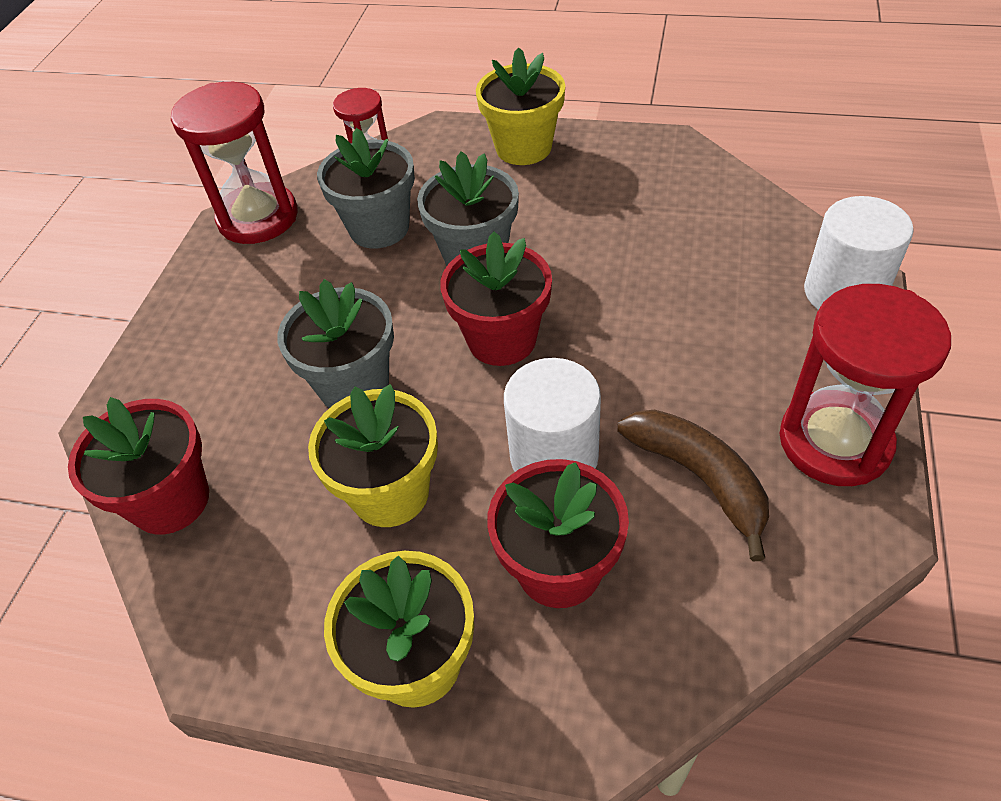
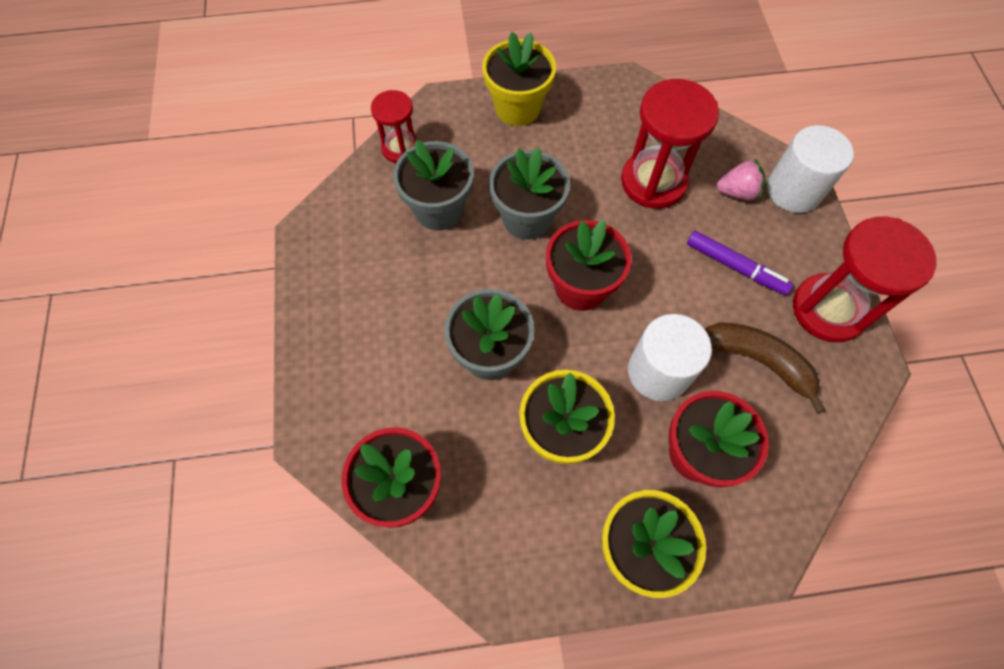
camera: 25 degrees left, 15 degrees up
(258, 218) = (332, 222): red hourglass -> red hourglass (653, 181)
(719, 361) = (735, 267): none -> purple marker
(761, 279) = (737, 192): none -> pink strawberry

